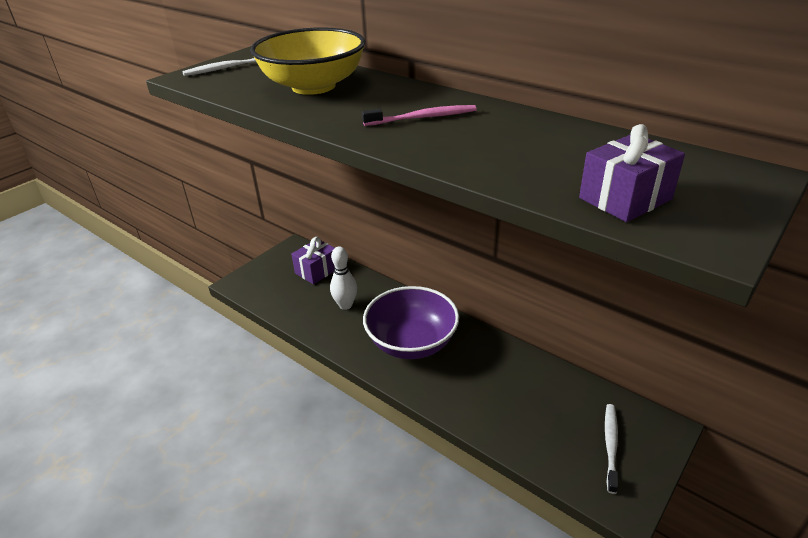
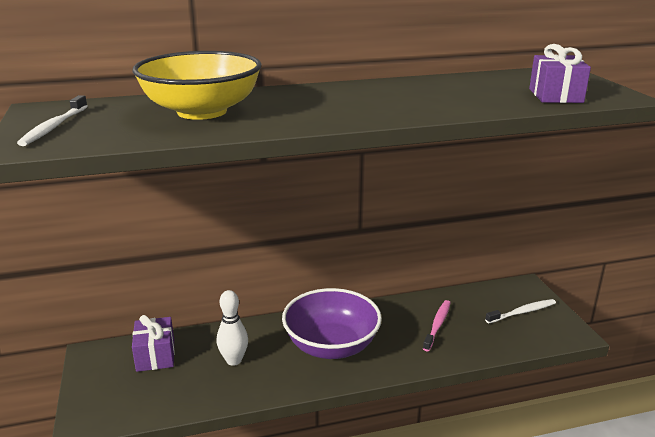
camera: 55 degrees left, 10 degrees down
(423, 118) = (351, 101): pink toothbrush -> pink toothbrush (437, 325)
(610, 445) = (522, 312): white toothbrush -> white toothbrush turned 105 degrees clockwise

